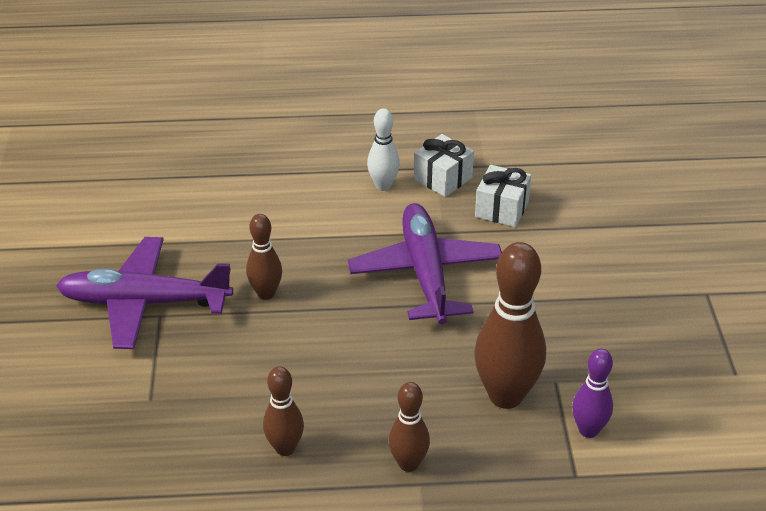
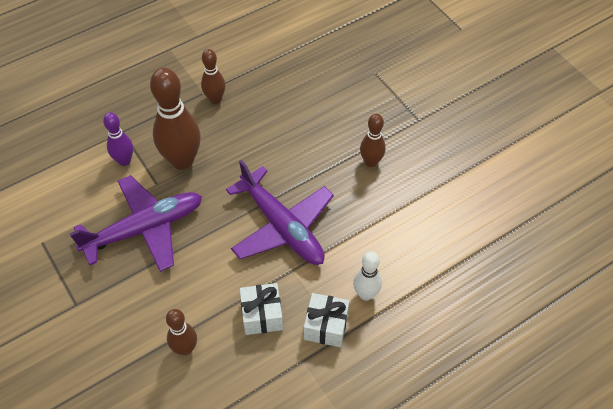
camera: 150 degrees right, 15 degrees up
(145, 302) = (435, 123): purple plane -> purple plane (144, 229)
(285, 448) = (284, 79): brown bowling pin -> brown bowling pin (185, 349)

